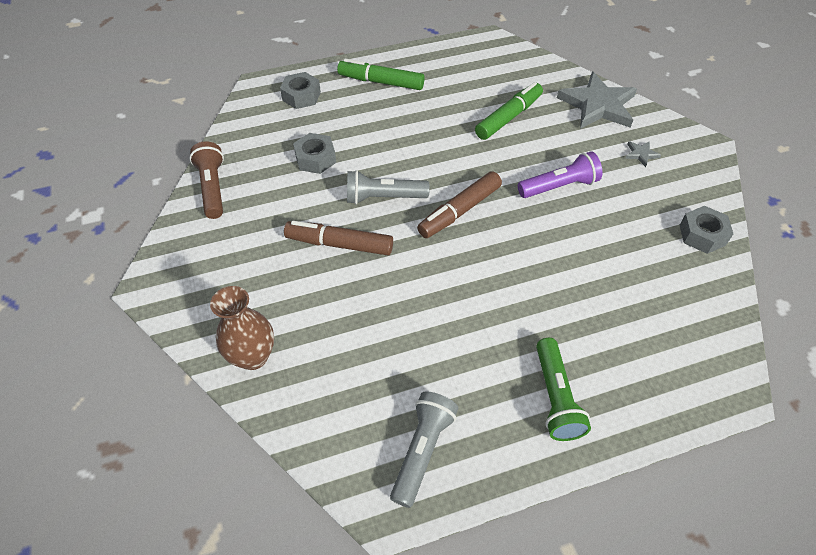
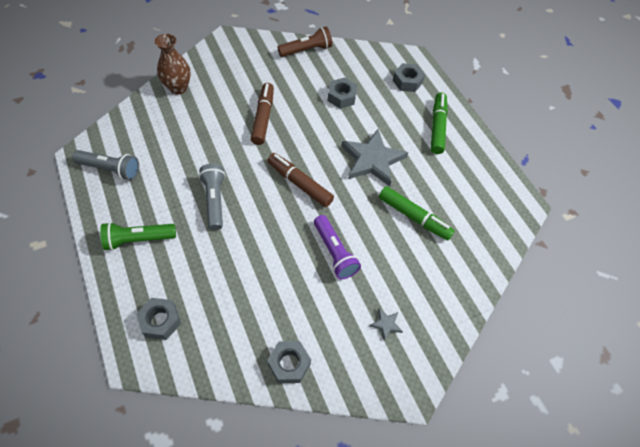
camera: 80 degrees right, 5 degrees up
(383, 197) = (308, 138): grey flashlight -> grey flashlight (215, 200)
(598, 105) = (449, 292): grey star -> grey star (372, 160)
(676, 362) = (160, 321): none -> grey nut

